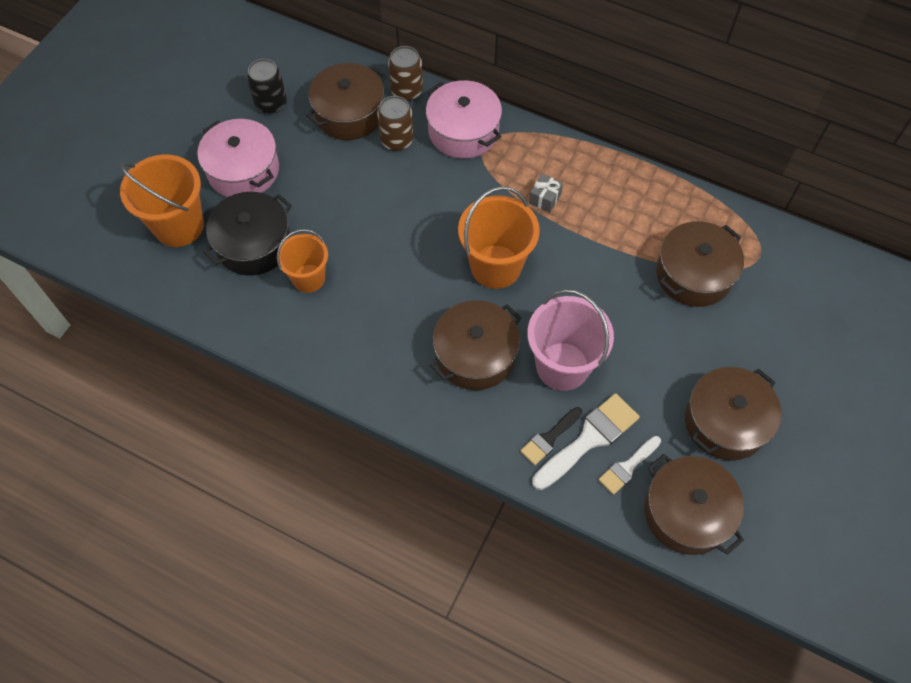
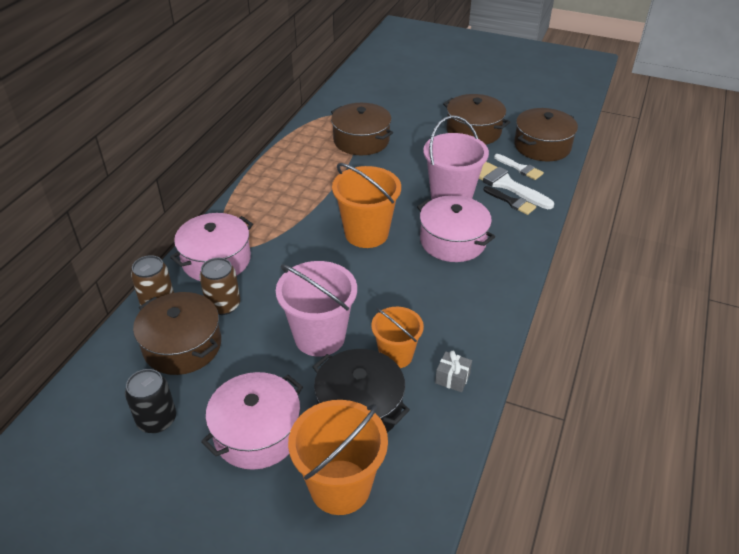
camera: 95 degrees left, 20 degrees down
(343, 217) = (319, 337): none -> pink bucket
(475, 355) = (453, 241): brown pot -> pink pot
(545, 199) = (295, 209): grey gift -> grey gift (452, 378)

